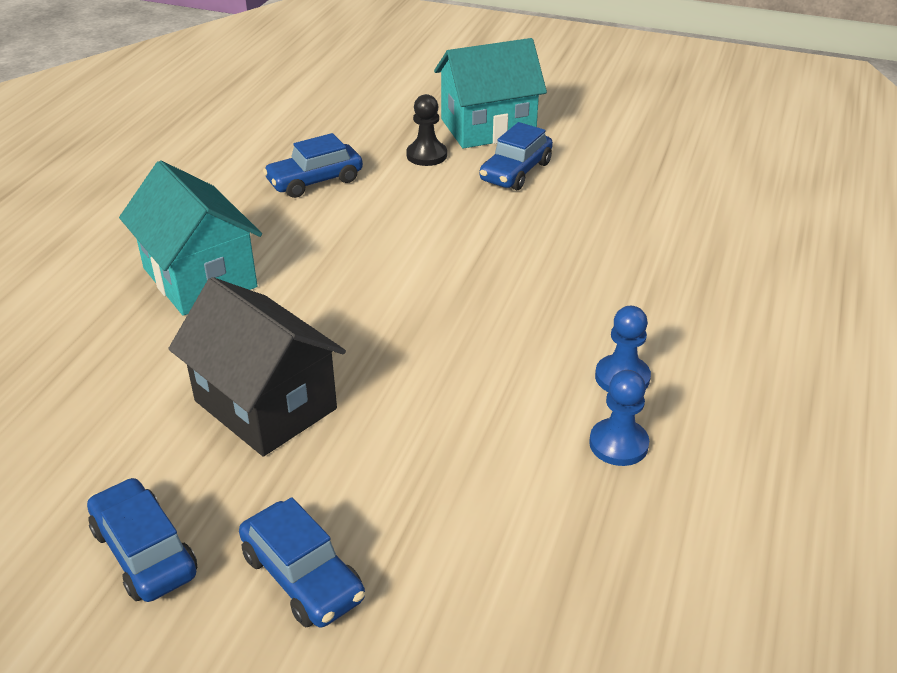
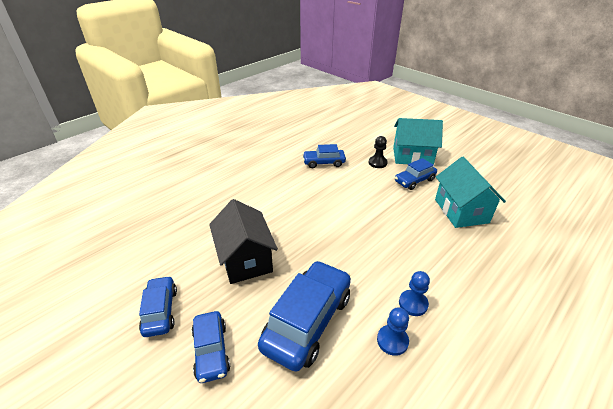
camera: 25 degrees right, 0 degrees up
(200, 277) = (254, 193): turquoise house -> turquoise house (461, 211)
(455, 466) = (307, 321): none -> blue car

